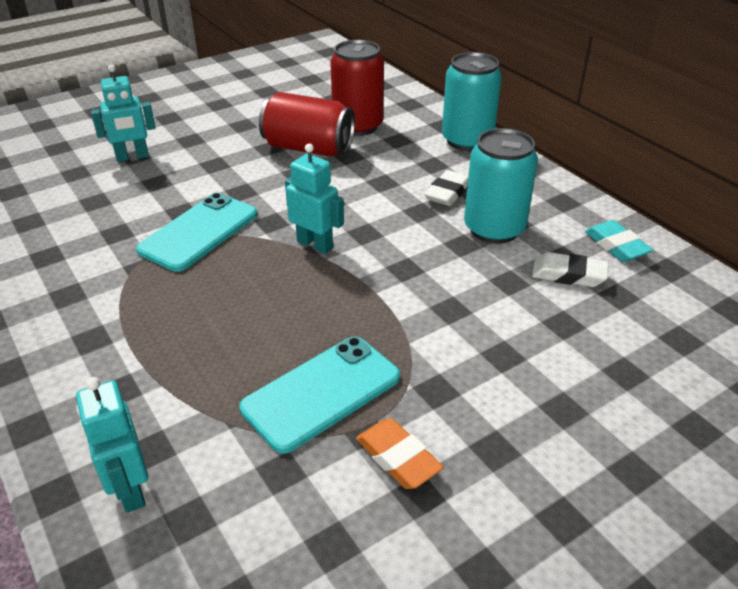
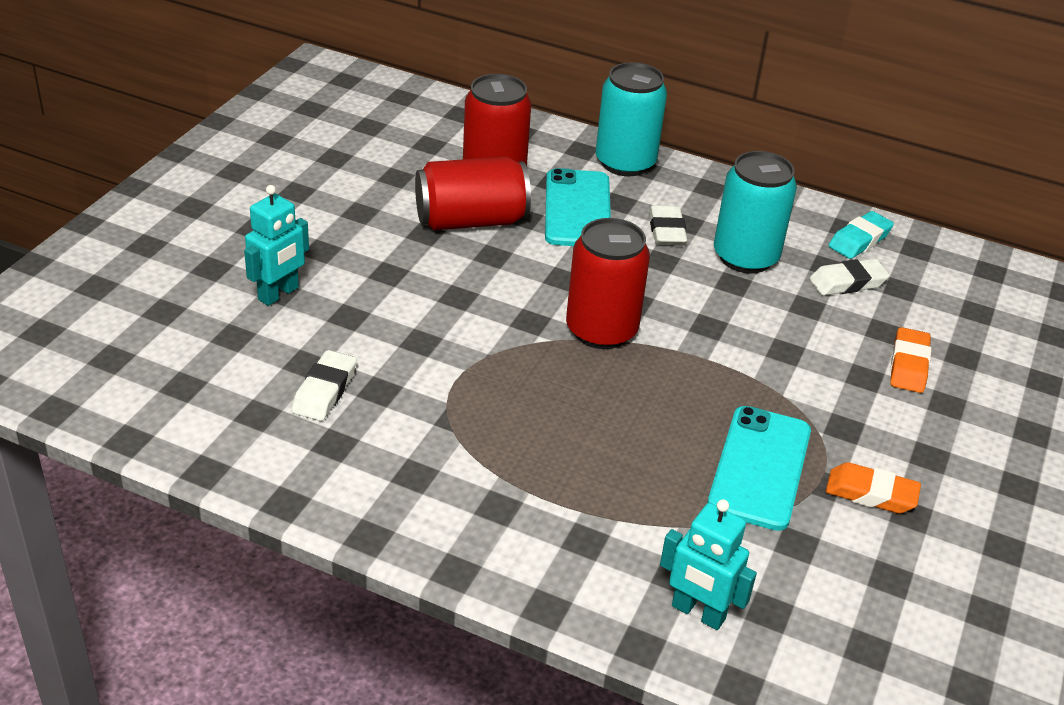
camera: 35 degrees left, 0 degrees up
(83, 221) = (325, 391): none -> white eraser
(199, 232) = (469, 358): turquoise phone -> turquoise phone (577, 209)
(315, 244) = (601, 330): turquoise robot -> red can
(557, 361) = (908, 365): none -> orange eraser
(616, 246) = (859, 240): turquoise eraser -> turquoise eraser turned 75 degrees counterclockwise

